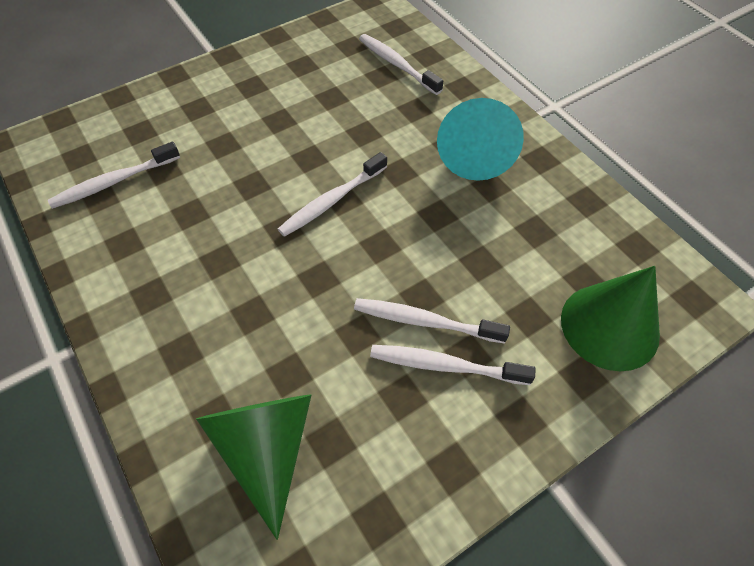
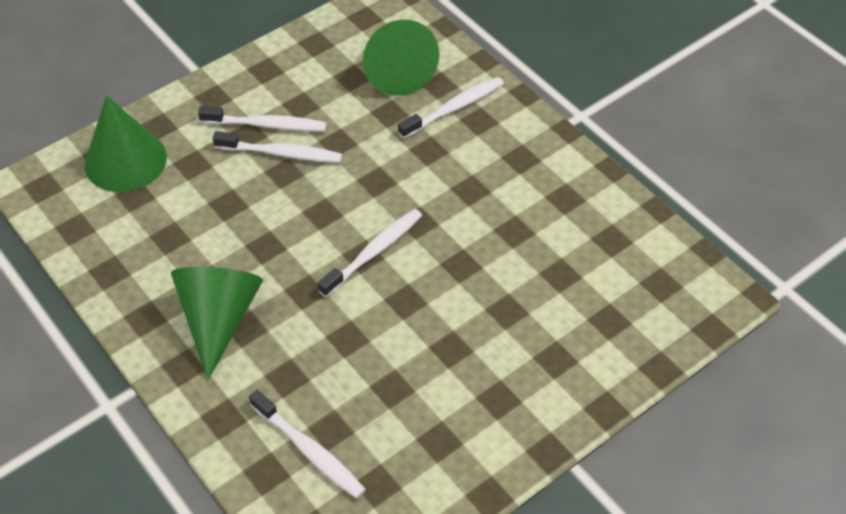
camera: 175 degrees right, 5 degrees down
(114, 182) = (605, 257): white toothbrush -> white toothbrush (454, 108)
(475, 153) = (219, 319): turquoise cone -> green cone

